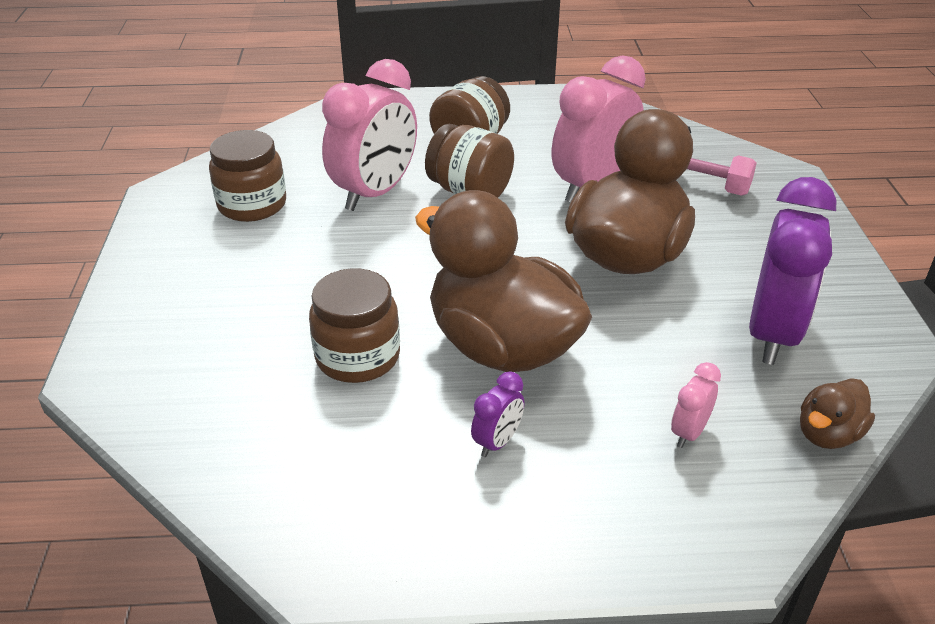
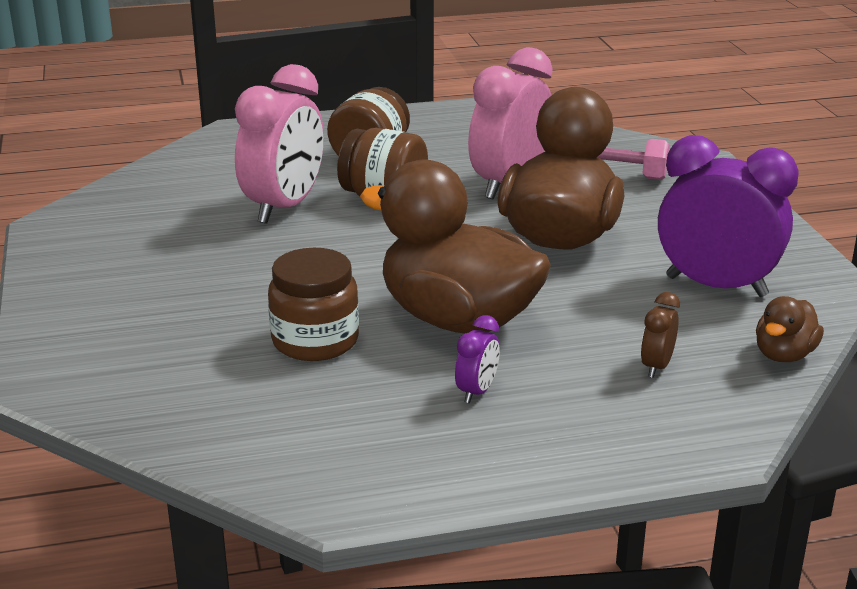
camera: 10 degrees left, 10 degrees down
(252, 205) = (155, 227): brown jar -> none
(688, 432) = (656, 366): pink clock -> brown clock
(773, 334) = (716, 286): purple clock -> purple clock turned 75 degrees counterclockwise

